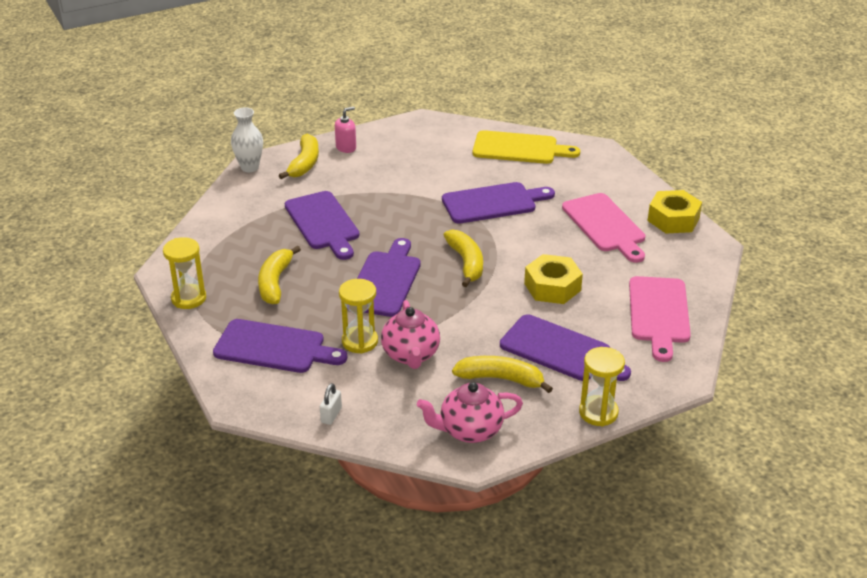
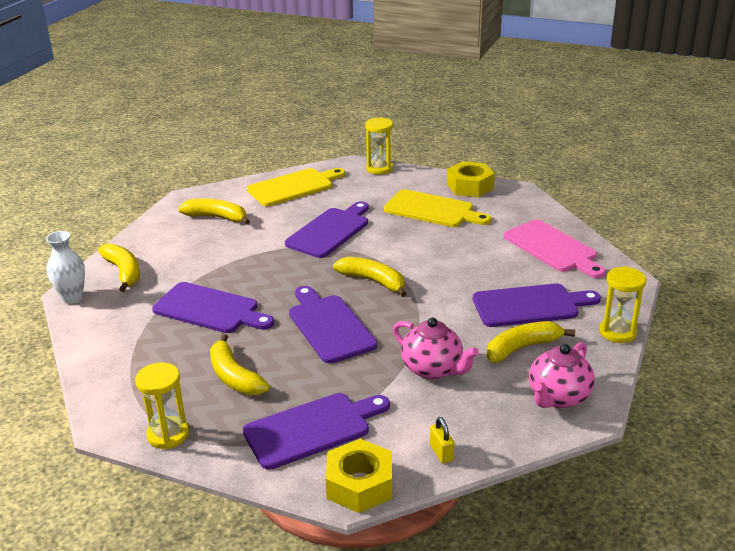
camera: 40 degrees left, 5 degrees down
(331, 415) = (441, 452): white padlock -> yellow padlock
(346, 147) = (145, 244): pink soap dispenser -> none
(360, 341) = (377, 382): yellow hourglass -> yellow hourglass (379, 168)
(424, 148) = (217, 217): none -> yellow banana
(552, 287) = (459, 266): yellow nut -> yellow nut (360, 484)
(605, 225) = (432, 210): pink cutting board -> yellow cutting board

